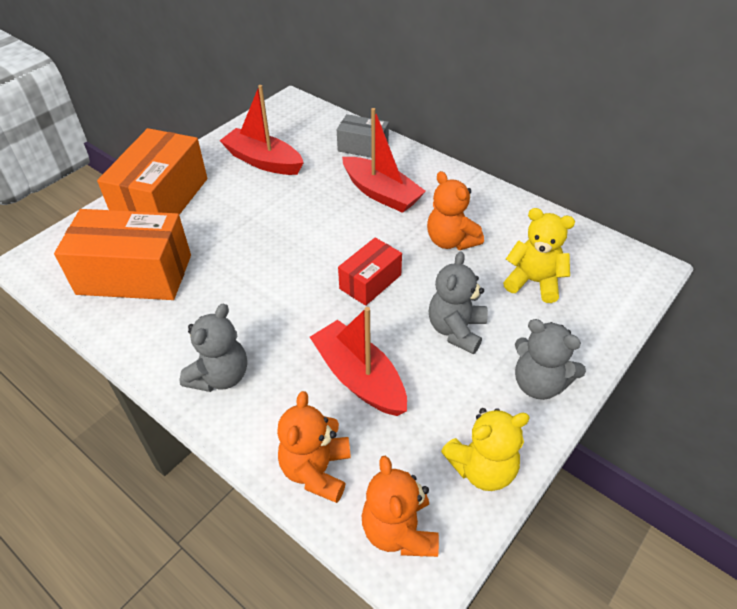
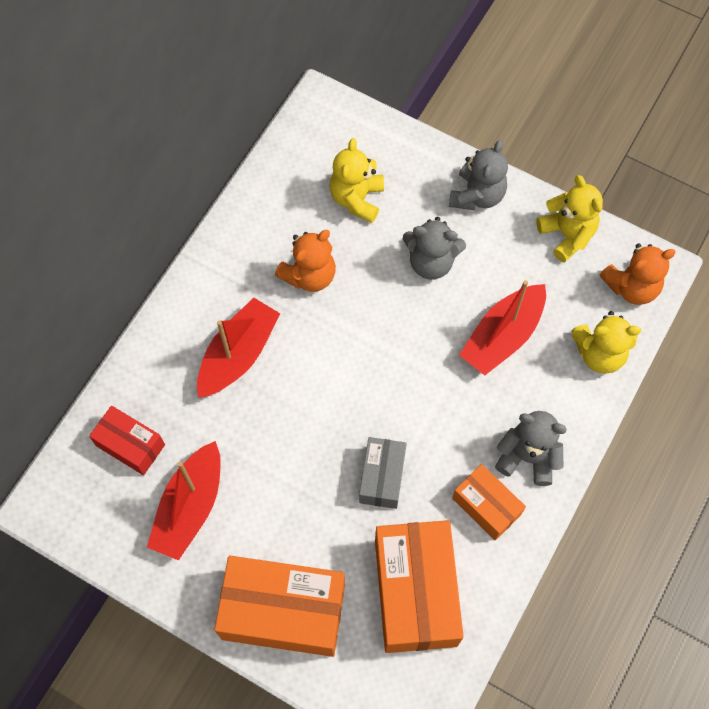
camera: 100 degrees left, 20 degrees up
(185, 334) = (486, 506): none -> orange box
(316, 470) = (599, 353): orange teddy bear -> yellow teddy bear
(363, 147) = (147, 390): grey box -> grey box (382, 477)
(370, 282) = (383, 345): red box -> red box (130, 445)

